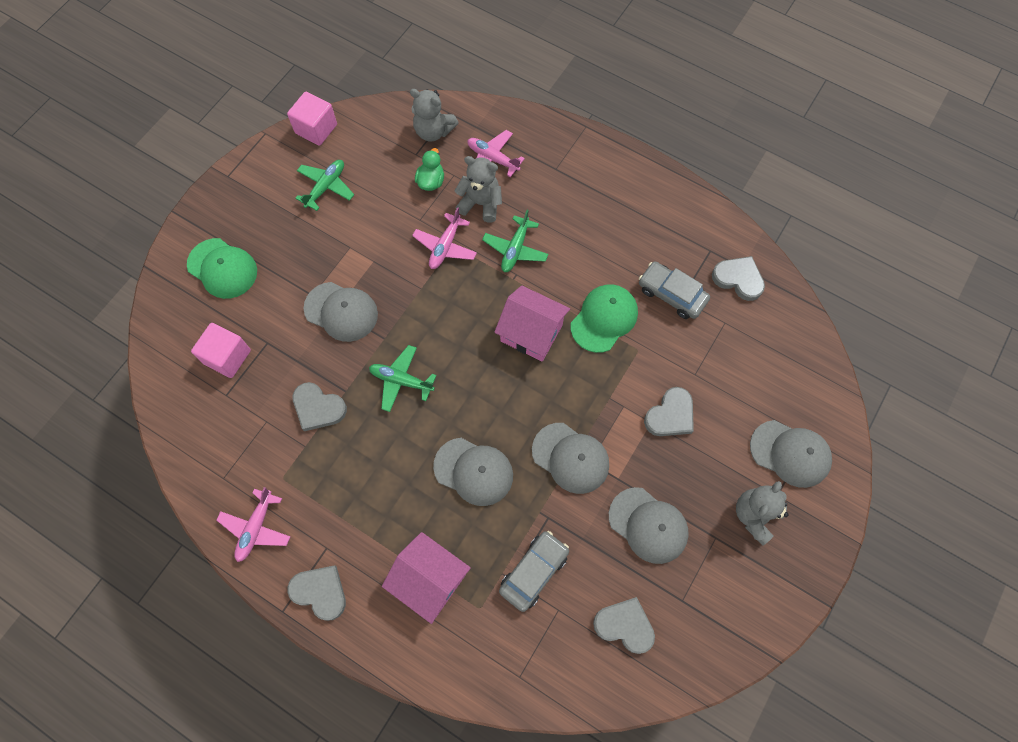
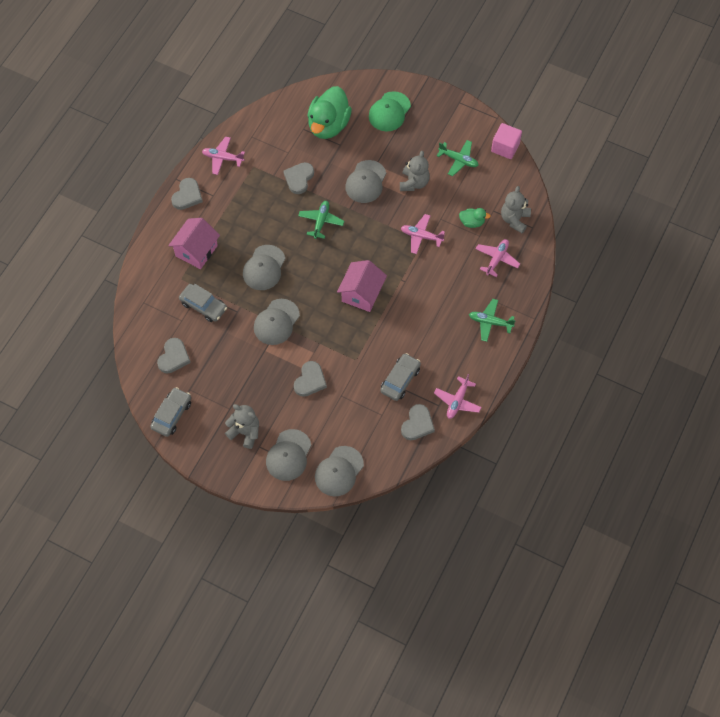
camera: 85 degrees right, 5 degrees down
(227, 357) = (328, 125): pink cube -> green duck
(481, 203) = (458, 255): grey teddy bear -> grey teddy bear (414, 183)
(515, 249) = (424, 279): green plane -> green plane (490, 322)
(604, 319) = (376, 337): green cap -> none
(648, 525) = (235, 369): grey cap -> grey cap (339, 471)
(670, 415) = (310, 380): grey heart -> grey heart turned 105 degrees counterclockwise
(704, 227) = (457, 401): none -> pink plane
(727, 632) = (172, 415): none -> grey car

